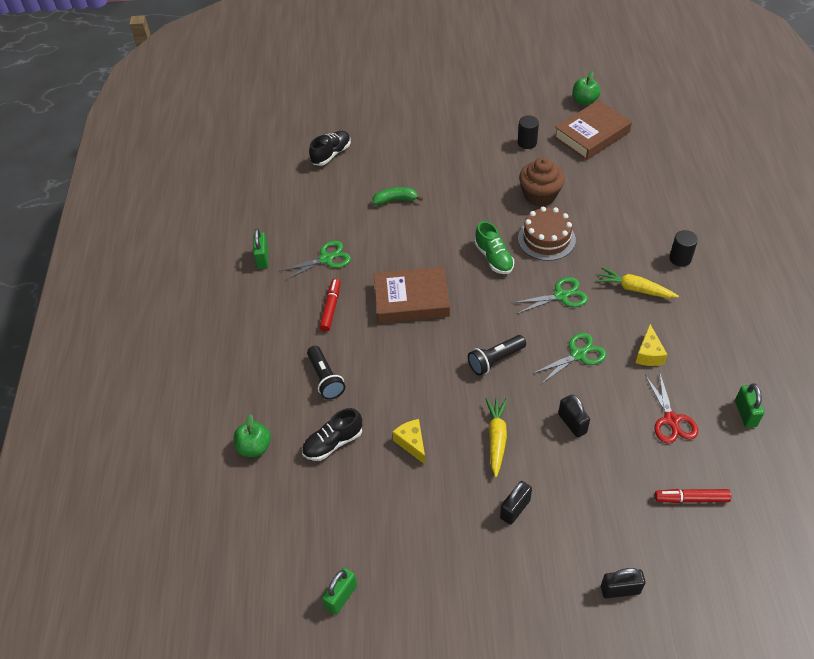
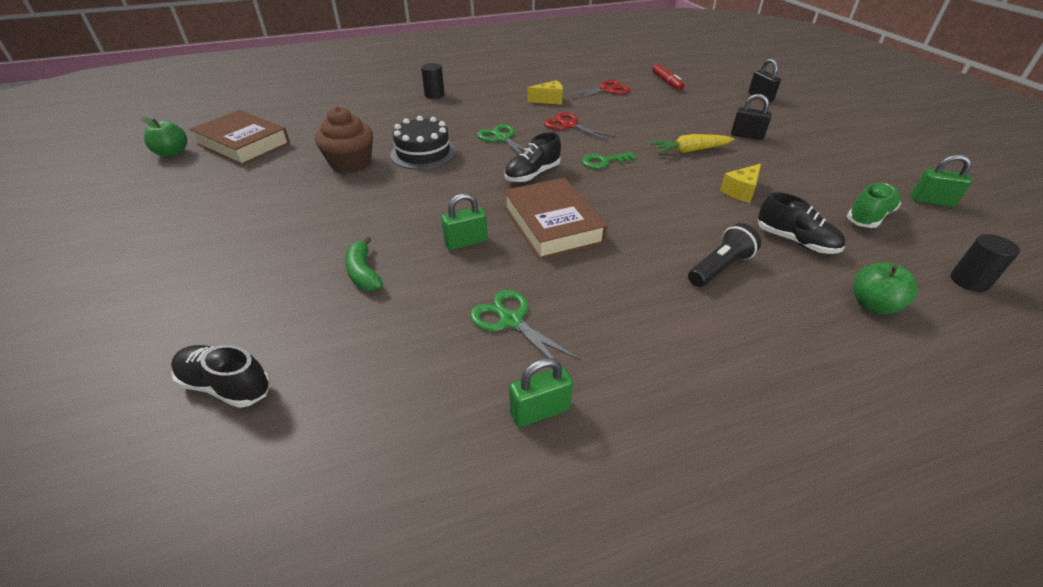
camera: 110 degrees left, 10 degrees down
(331, 308) = (605, 291): red marker -> none
(488, 304) = (532, 174): none -> black shoe
(493, 258) = (462, 179): green shoe -> green shoe (869, 217)
(495, 360) = (604, 161): black flashlight -> green key
(527, 142) = (247, 181): black cylinder -> black cylinder (969, 281)
(546, 239) = (423, 153): brown cake -> black cake
(572, 423) = (643, 122): black padlock -> none
(578, 355) = (569, 125): green scissors -> red scissors
(634, 289) = (478, 109): yellow carrot -> none
(745, 413) = (581, 70): green padlock -> green padlock (466, 242)

